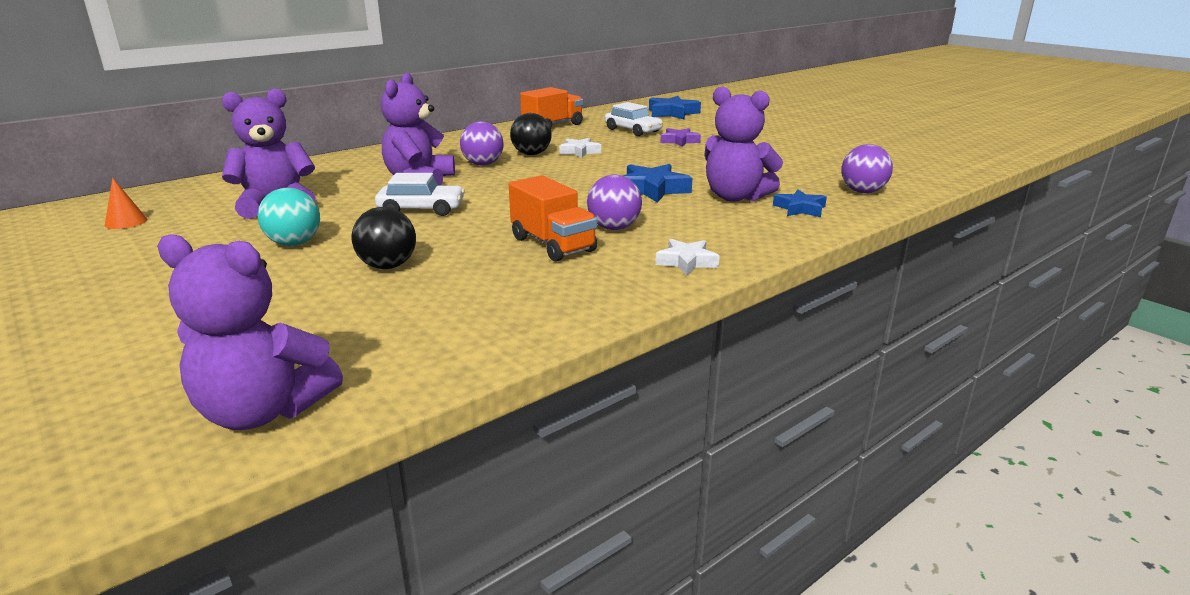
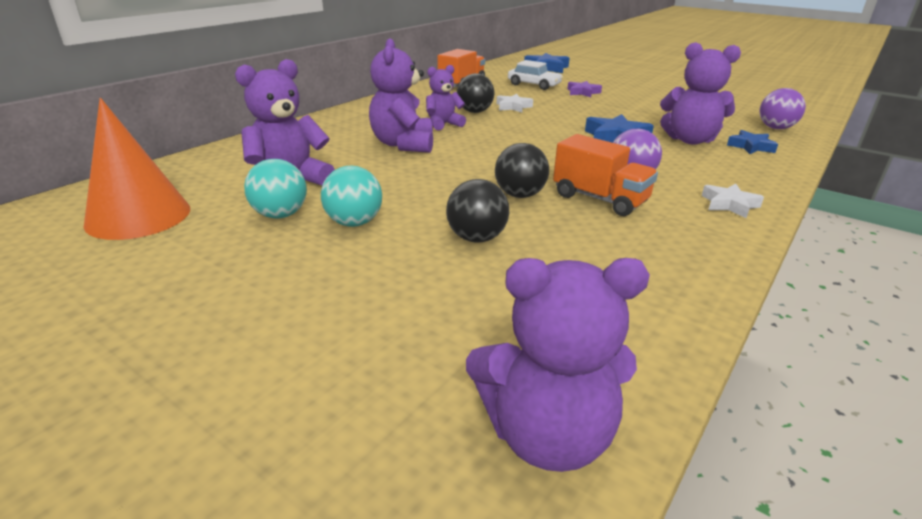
camera: 15 degrees left, 5 degrees up
(126, 222) = (138, 216): orange cone -> orange cone, size x2.32
(239, 231) = (280, 215): none -> turquoise ball
(421, 209) = (439, 174): white car -> none
(476, 234) = (519, 195): none -> black ball
(483, 164) = (443, 124): purple ball -> purple teddy bear

